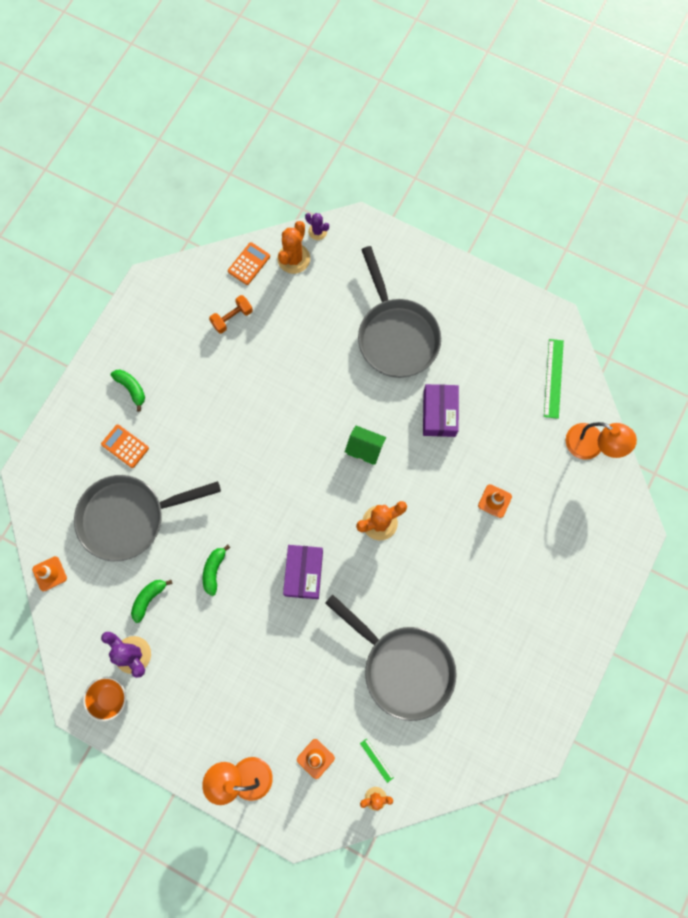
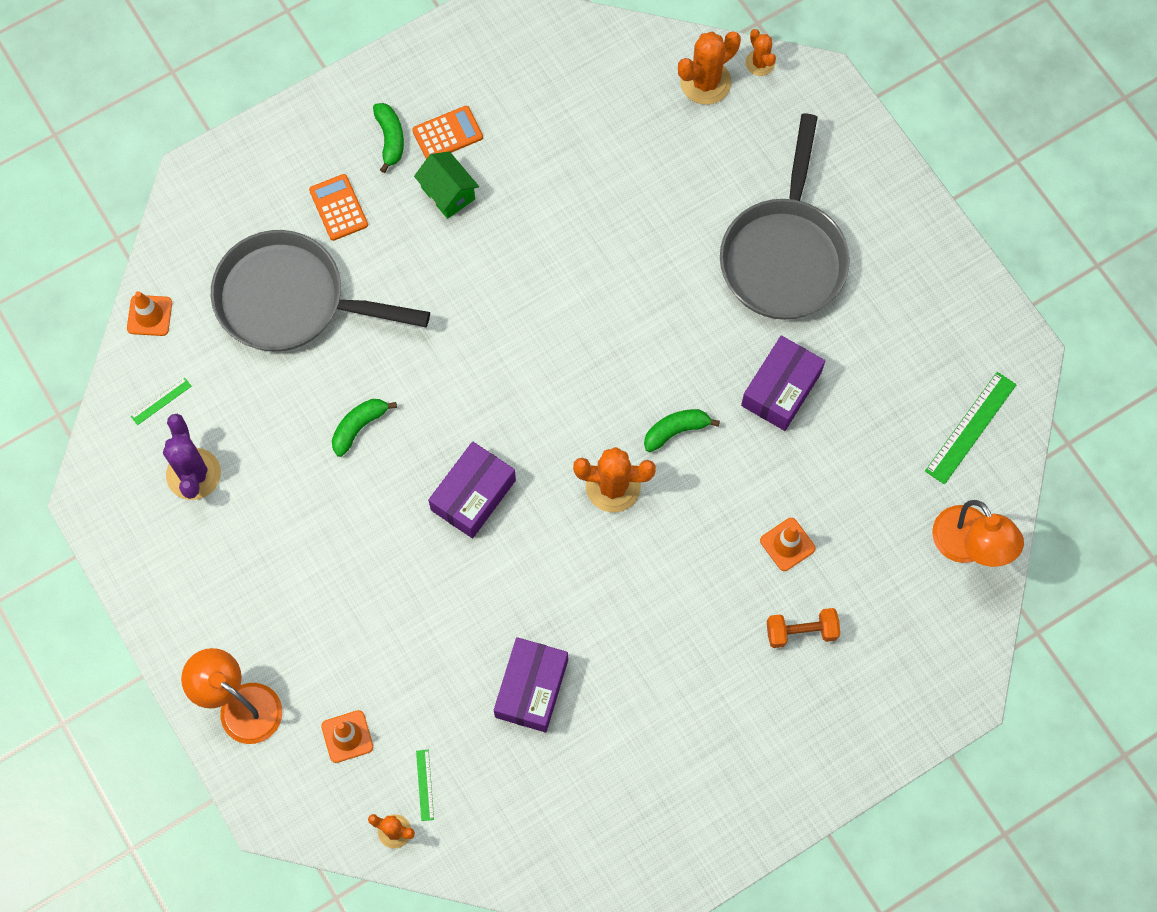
camera: 30 degrees right, 5 degrees down
(87, 621) = (161, 401): none -> green ruler
(110, 698) = (133, 511): orange bowl -> none
(149, 598) = (255, 416): green banana -> green banana (676, 431)
(232, 318) = (576, 117): orange dumbbell -> orange dumbbell (801, 631)
(249, 264) = (641, 58): orange calculator -> orange calculator (447, 134)
(317, 231) = (760, 63): purple cactus -> orange cactus
(365, 449) = (651, 380): green house -> green house (448, 193)
(403, 667) = (531, 688): grey pan -> purple box

